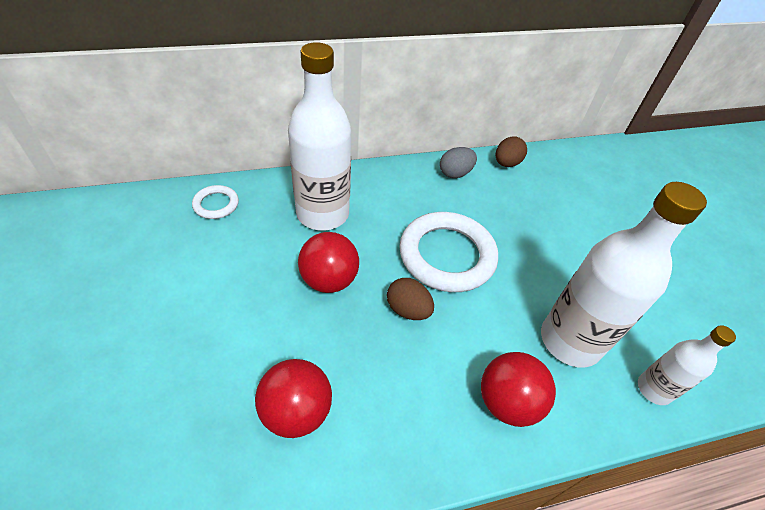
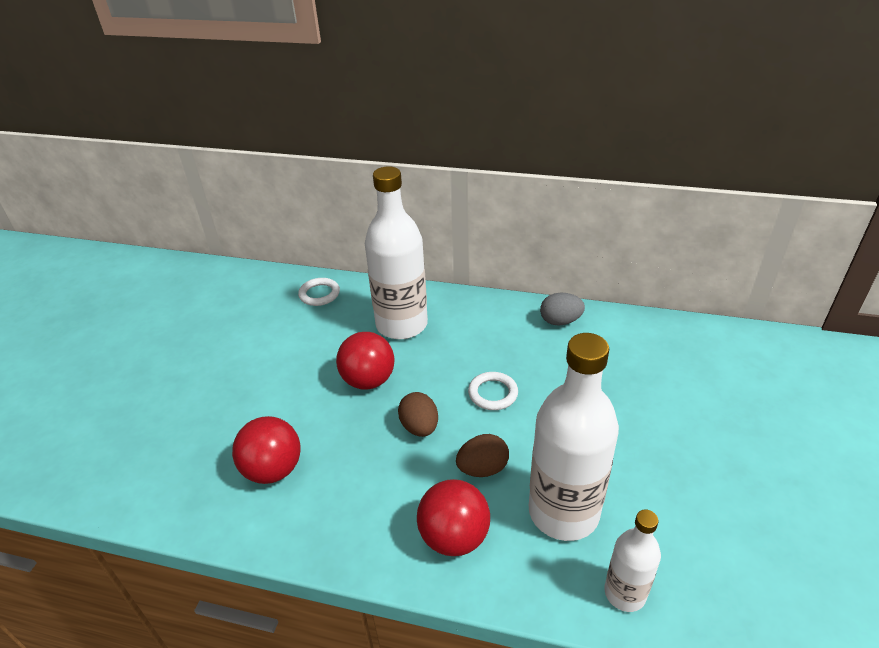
camera: 35 degrees right, 10 degrees down
(447, 255) = (493, 393): white ring -> white ring, size x0.48
(506, 163) = (628, 325): brown egg -> brown egg (482, 468)

